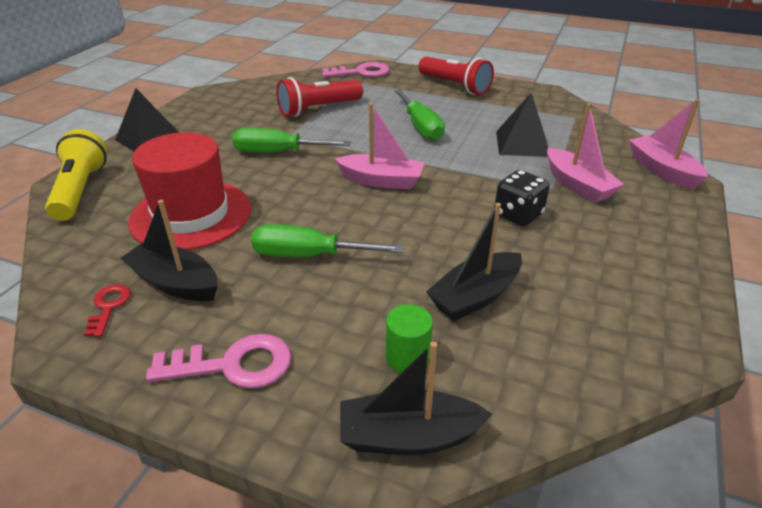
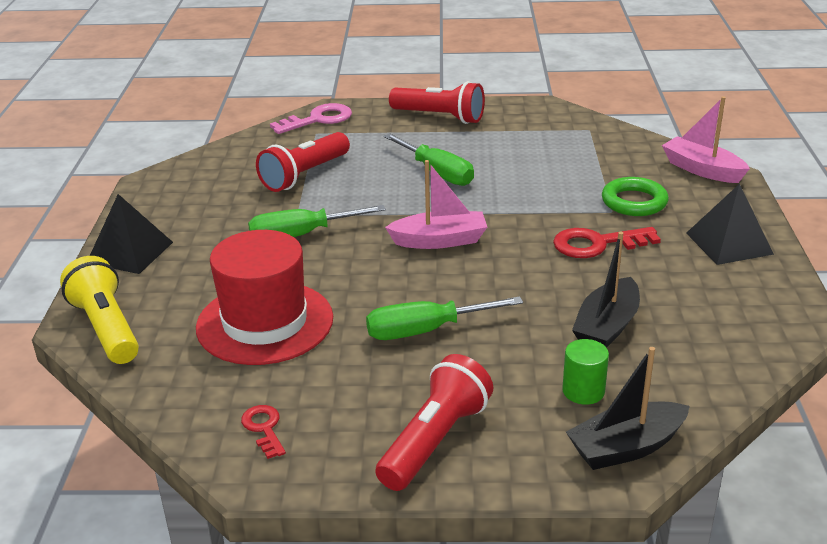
camera: 20 degrees left, 5 degrees down
(175, 283) = (312, 390): black boat -> none
(233, 365) = (434, 440): pink key -> red flashlight
(518, 215) = (597, 244): black dice -> red key
(522, 143) = (555, 170): black pyramid -> black pyramid (729, 243)
(577, 185) = (634, 202): pink boat -> green ring

